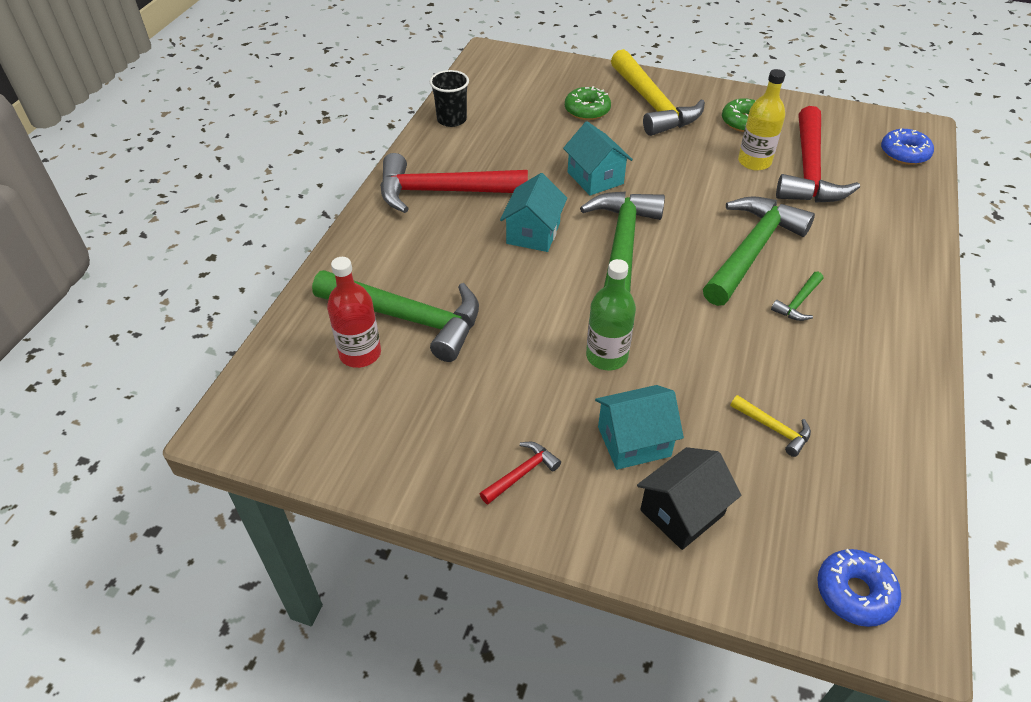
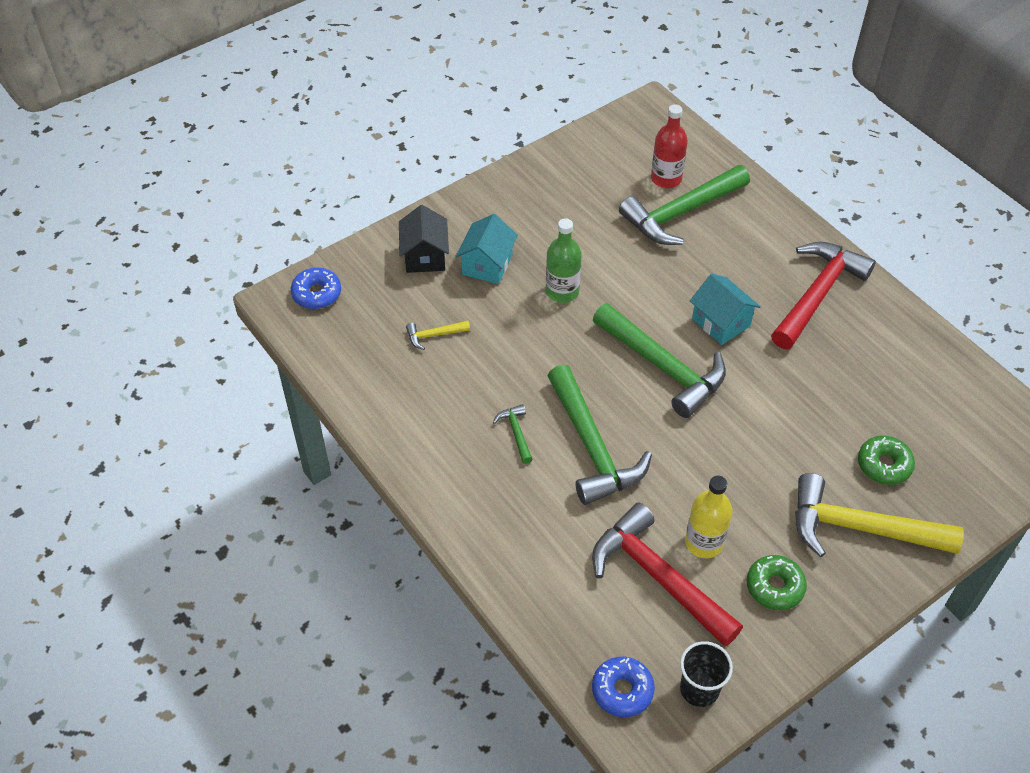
camera: 125 degrees right, 5 degrees up
(451, 119) = (932, 352): black cup -> black cup (699, 689)
(521, 473) = (511, 206): red hammer -> none
(595, 178) = (765, 404): turquoise house -> none

